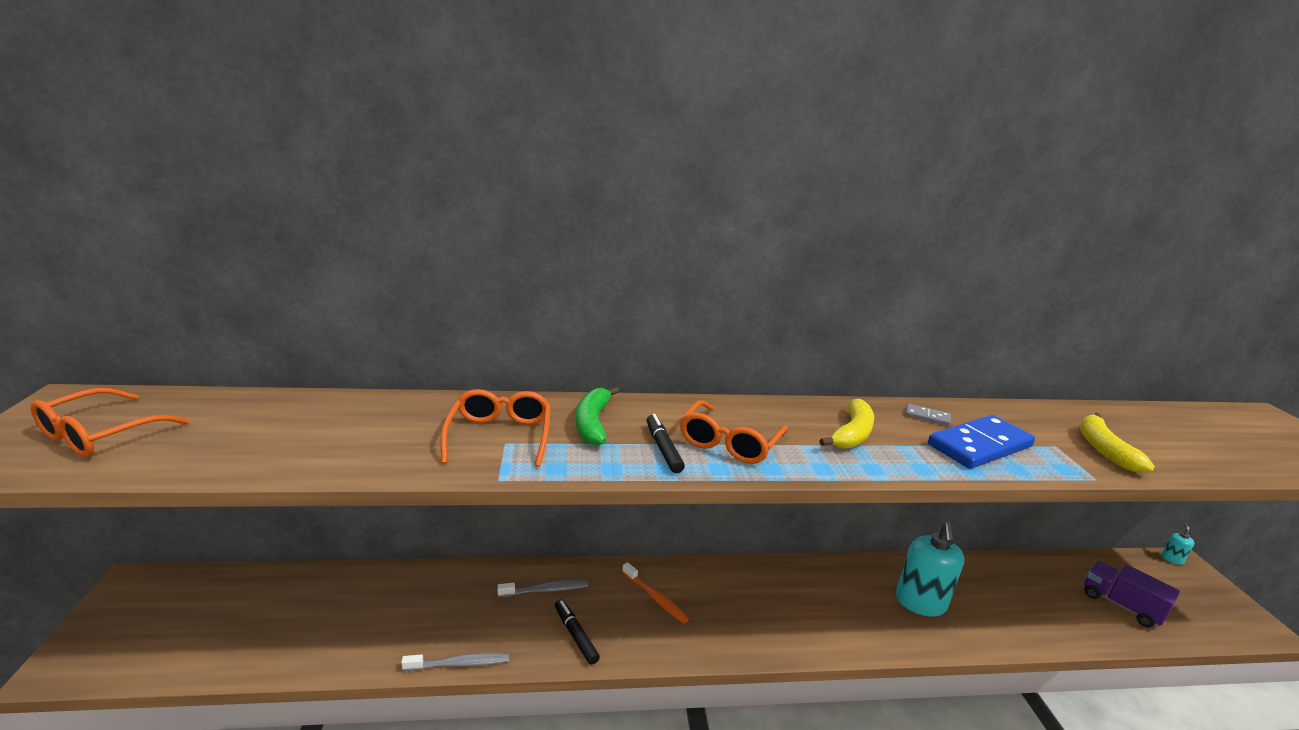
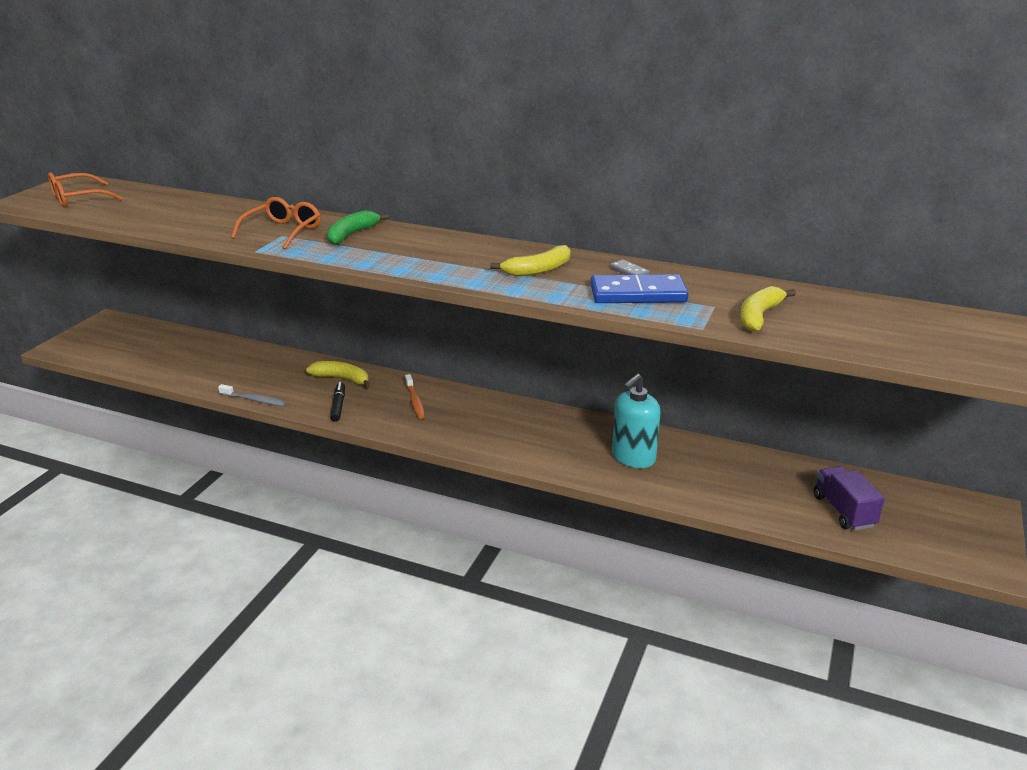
camera: 30 degrees right, 5 degrees up
(545, 590) = (342, 379): grey toothbrush -> yellow banana
(663, 448) = (378, 254): black marker -> none
(729, 443) = (431, 259): orange glasses -> none
(1171, 559) = (975, 502): turquoise soap dispenser -> none

